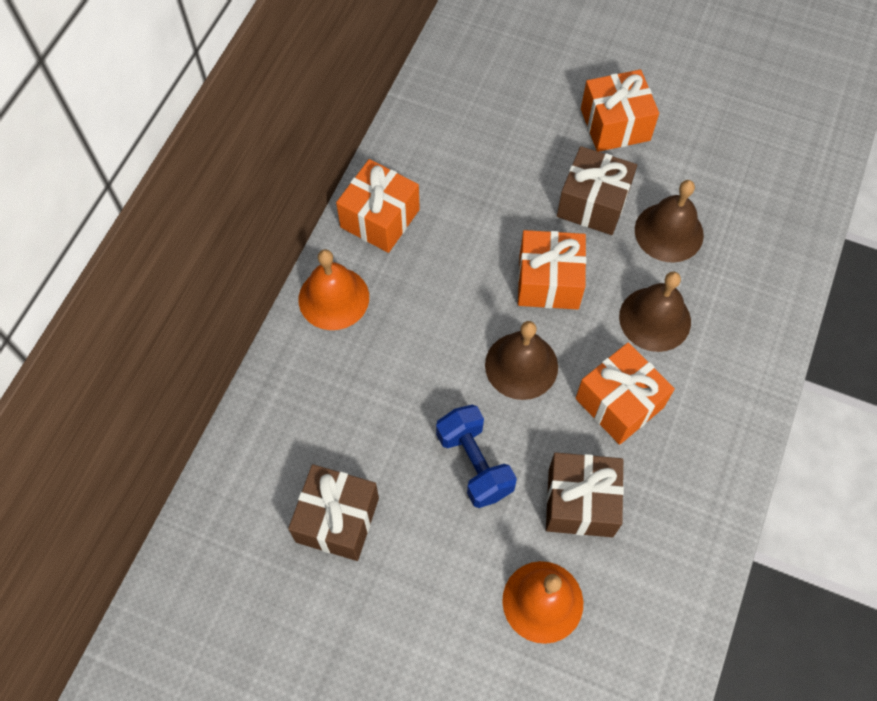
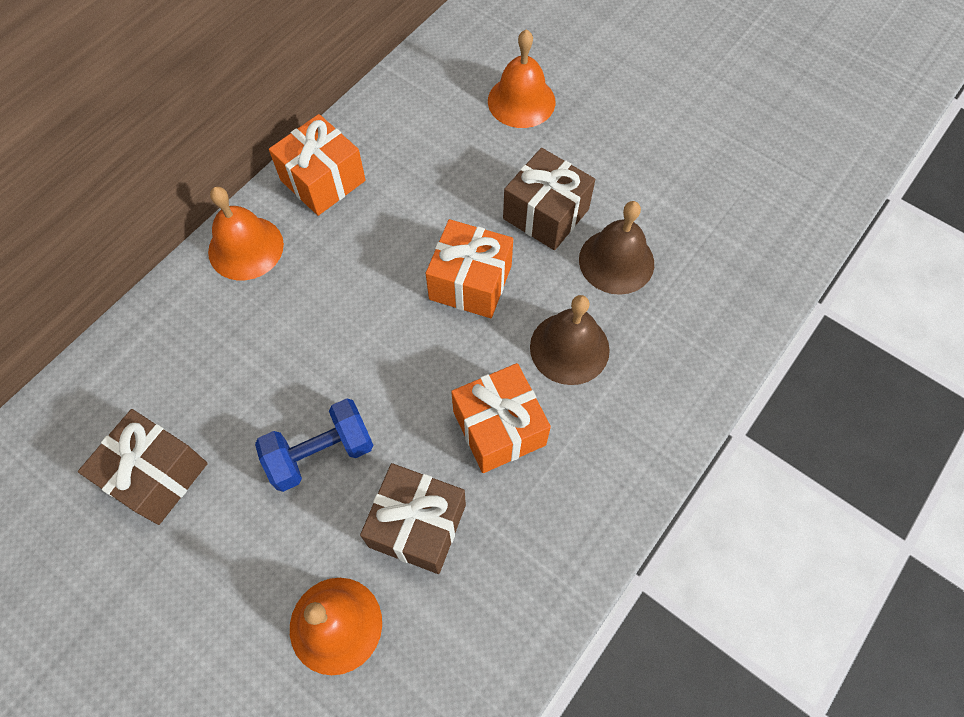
camera: 15 degrees right, 0 degrees up
(474, 464) = (321, 453): blue dumbbell -> blue dumbbell turned 75 degrees clockwise
(521, 365) = (409, 362): brown bell -> none
(533, 102) = (521, 101): none -> orange bell
(615, 124) = (597, 140): orange gift -> none

